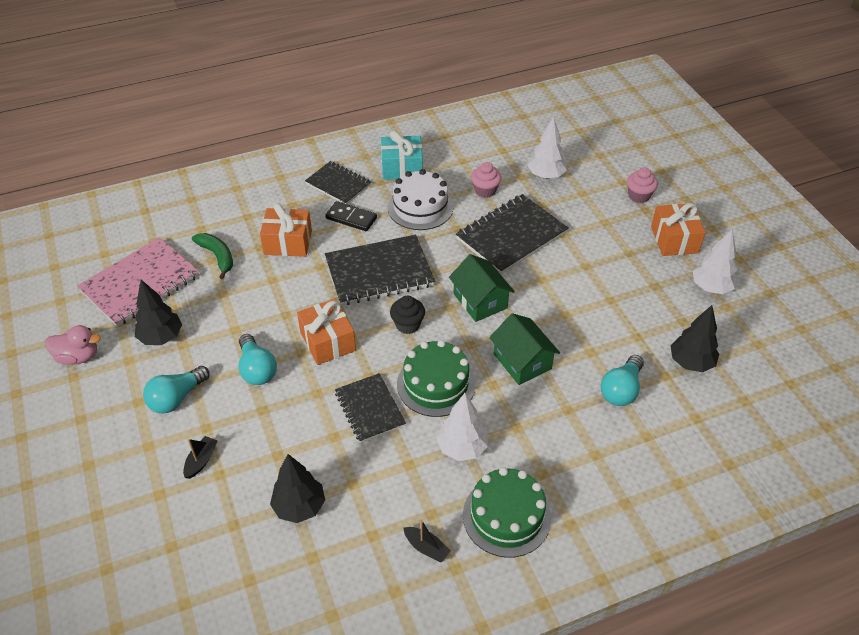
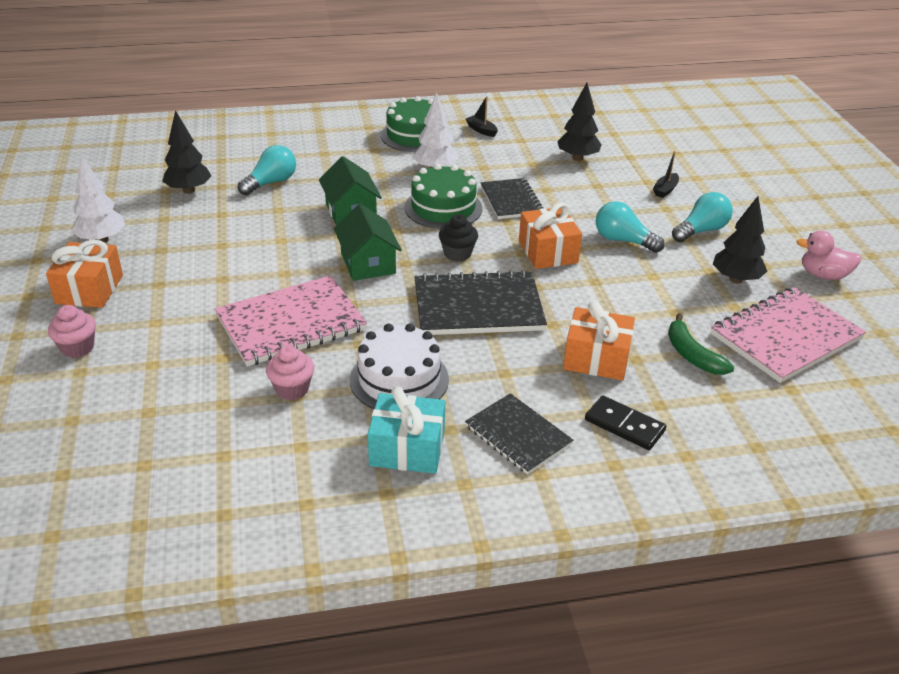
camera: 170 degrees left, 10 degrees down
(257, 369) = (623, 240): turquoise light bulb -> turquoise light bulb turned 45 degrees counterclockwise
(351, 218) = (504, 378): black domino -> black domino (624, 425)
(511, 236) = (291, 323): black notebook -> pink notebook
(546, 176) = (185, 398): white tree -> none

